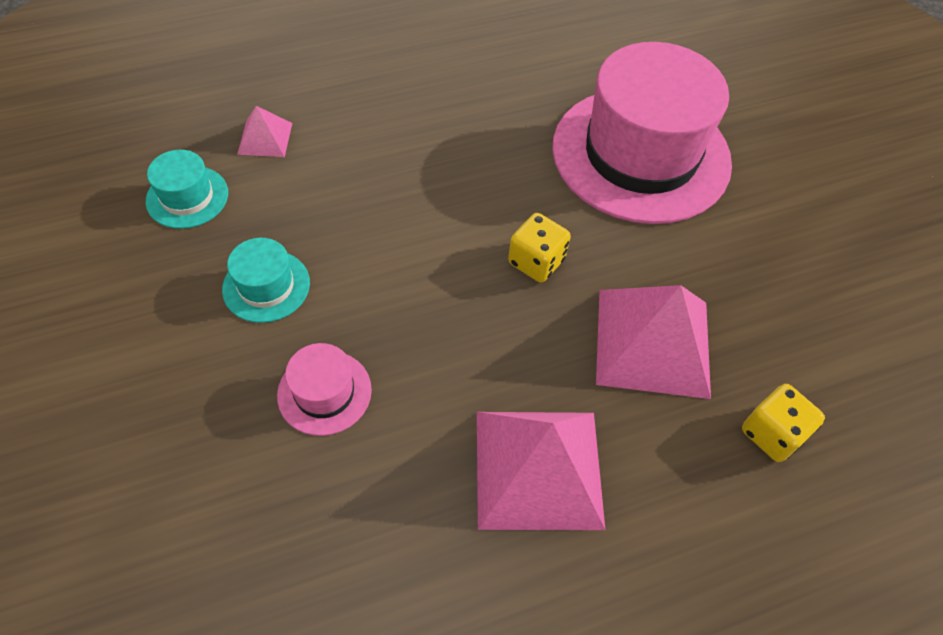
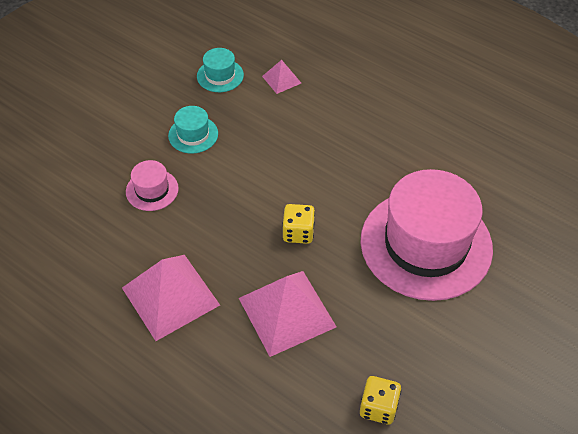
camera: 60 degrees right, 5 degrees down
(772, 433) = (268, 397): yellow dice -> yellow dice (378, 407)

